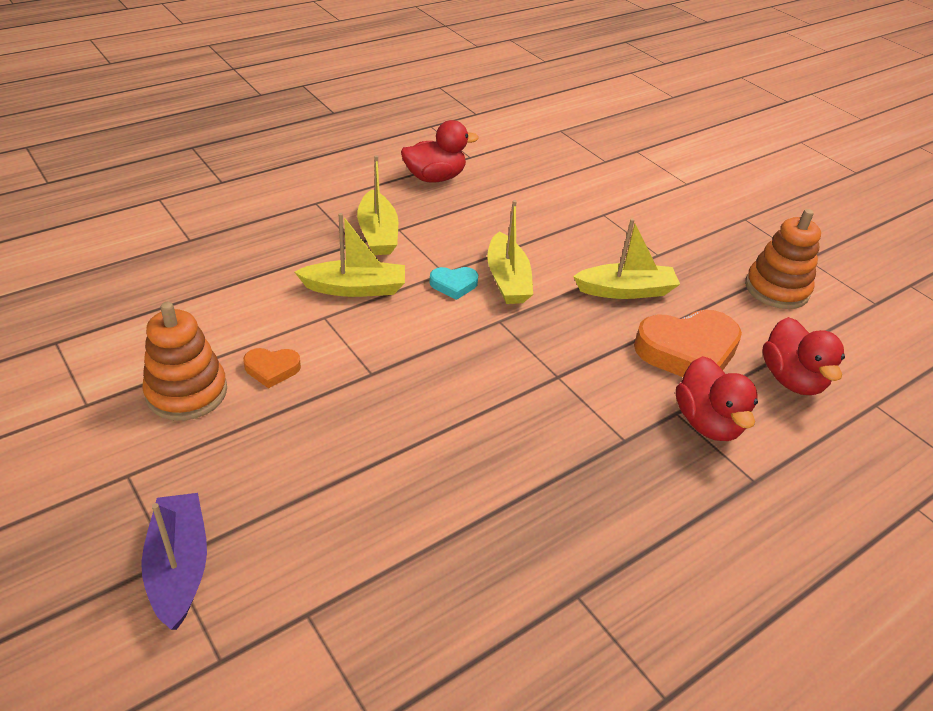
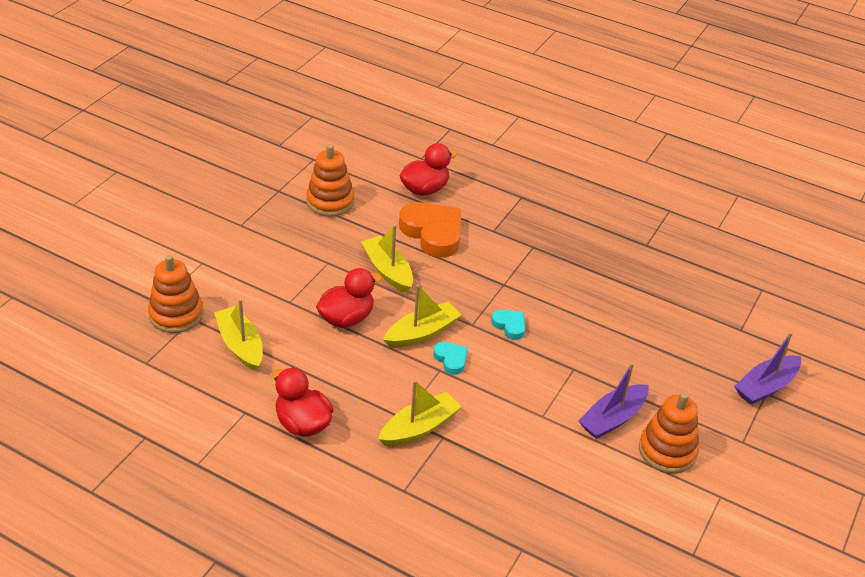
camera: 115 degrees left, 0 degrees up
(272, 369) = (612, 419): orange heart -> purple boat
(355, 288) = (498, 412): yellow boat -> yellow boat (240, 345)
(478, 350) = (509, 326): none -> turquoise heart
(614, 155) = (176, 314): none -> orange stacking toy
(707, 422) = (491, 218): red duck -> red duck (346, 318)

